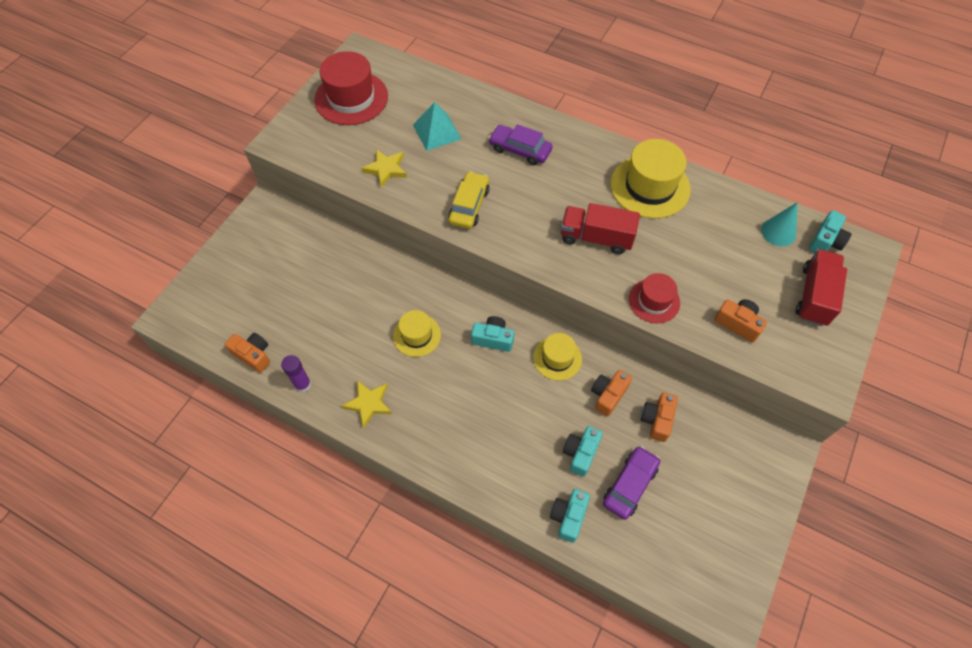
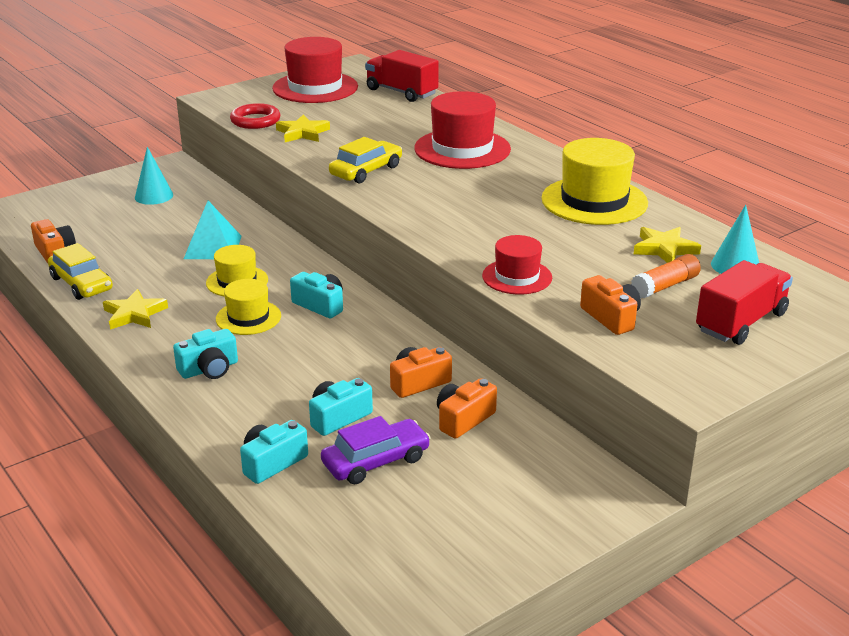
camera: 25 degrees right, 30 degrees down
(279, 253) = (154, 196): none -> turquoise cone
(303, 385) = (81, 283): purple glue stick -> yellow car
(336, 164) = (255, 120): none -> red ring
(437, 131) = (382, 122): turquoise pyramid -> turquoise pyramid (212, 247)
(520, 150) = (462, 149): purple car -> red hat
(557, 358) = (383, 338): yellow hat -> yellow hat (248, 317)
(596, 238) = (490, 220): red truck -> red truck (401, 92)
(726, 229) = (664, 249): none -> yellow star
(750, 273) = (665, 286): none -> orange glue stick
(826, 241) = (798, 286): turquoise camera -> turquoise camera (209, 369)

